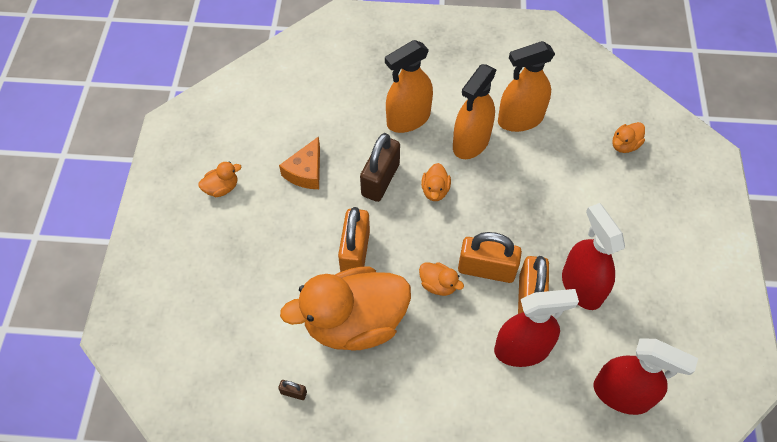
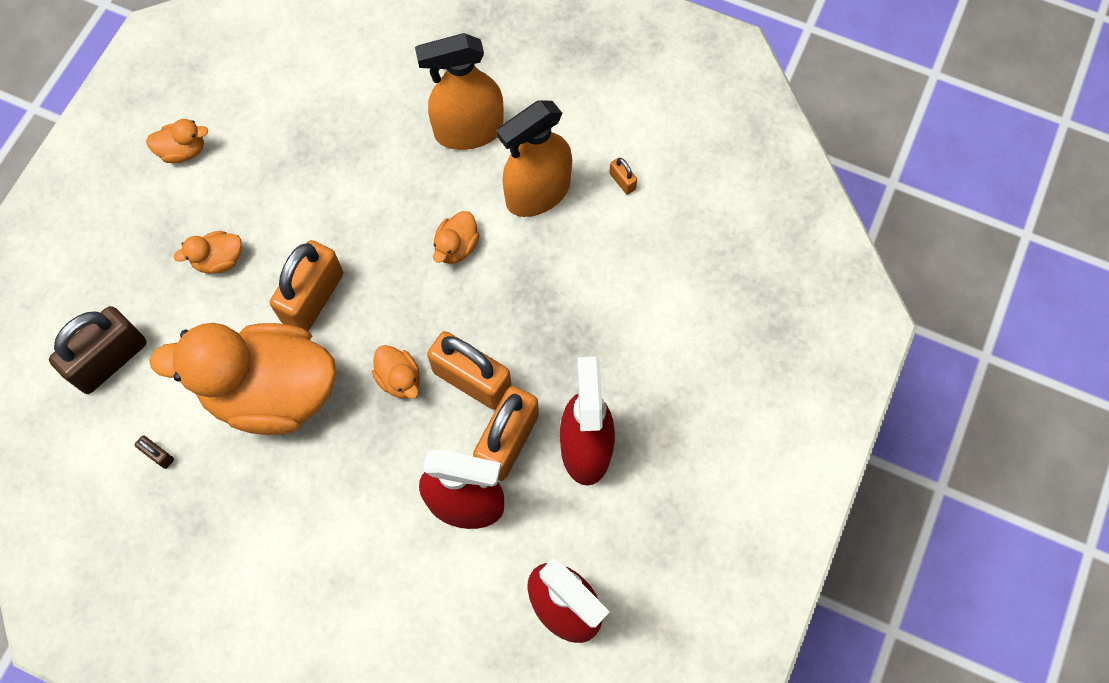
camera: 20 degrees right, 10 degrees up
(306, 171) = (299, 163): orange cheese -> none
(380, 180) = (391, 207): brown padlock -> brown padlock (110, 360)
(520, 119) = (622, 181): orange spray bottle -> orange padlock
(624, 145) = (750, 267): orange duck -> orange duck (219, 260)

